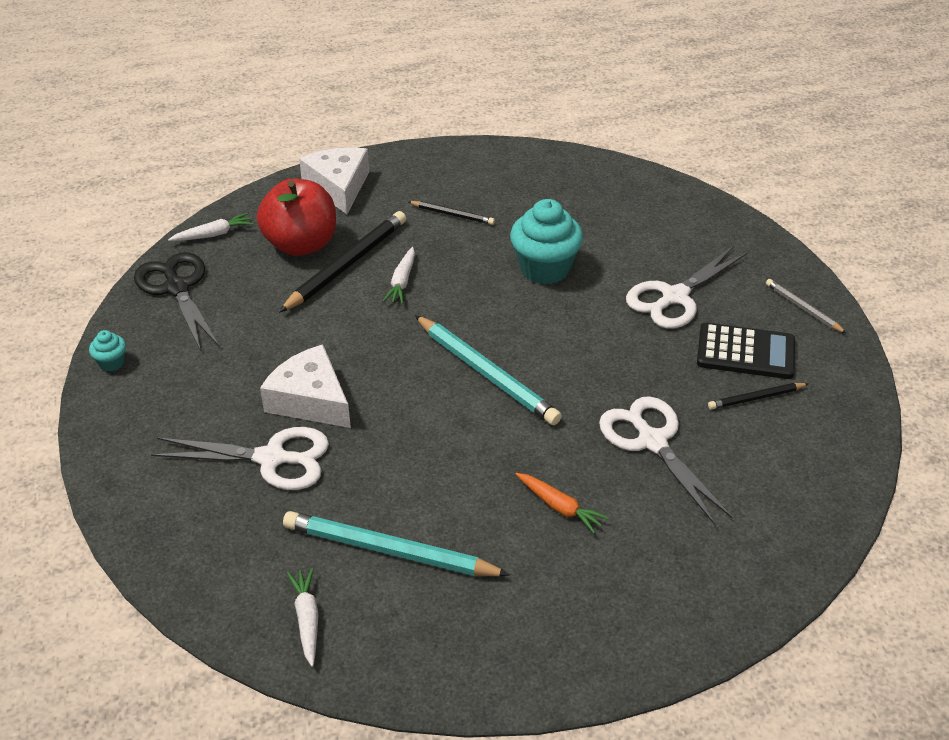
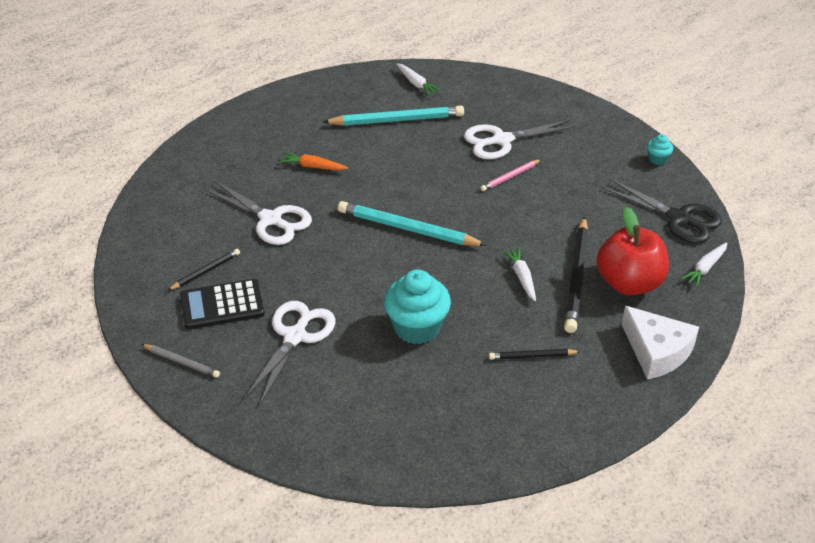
camera: 155 degrees right, 0 degrees up
(310, 400) = (510, 177): white cheese -> pink pencil

